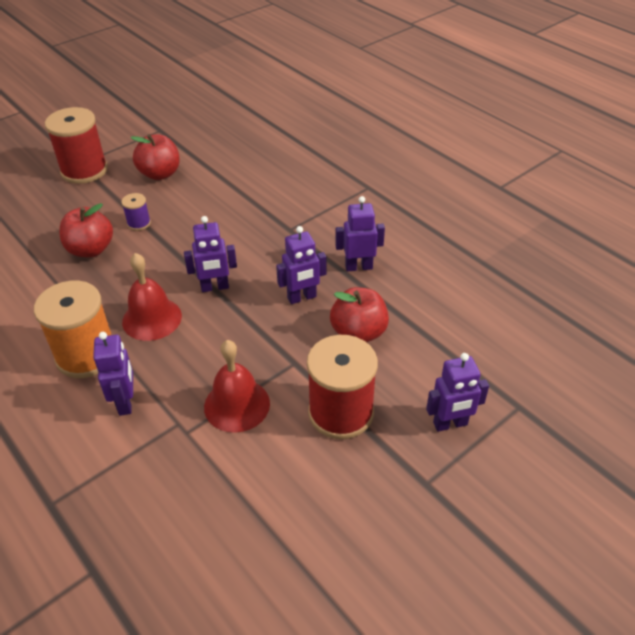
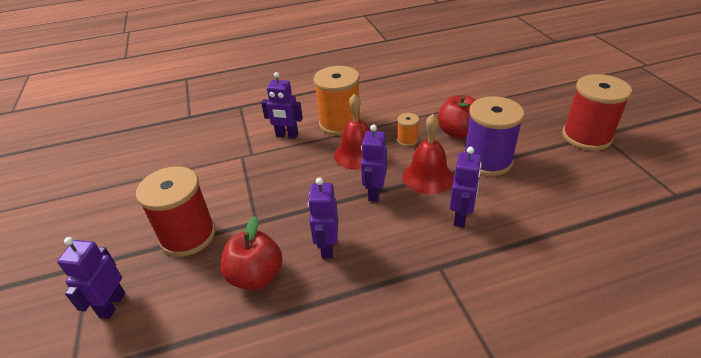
camera: 115 degrees right, 5 degrees down
(114, 285) = (407, 140): none -> orange spool
(139, 223) = (487, 160): purple spool -> purple spool, size x2.16
(160, 174) = (574, 184): red apple -> none
(237, 405) = (243, 182): red bell -> red bell (428, 177)
(358, 267) = (346, 311): purple robot -> purple robot (460, 217)

